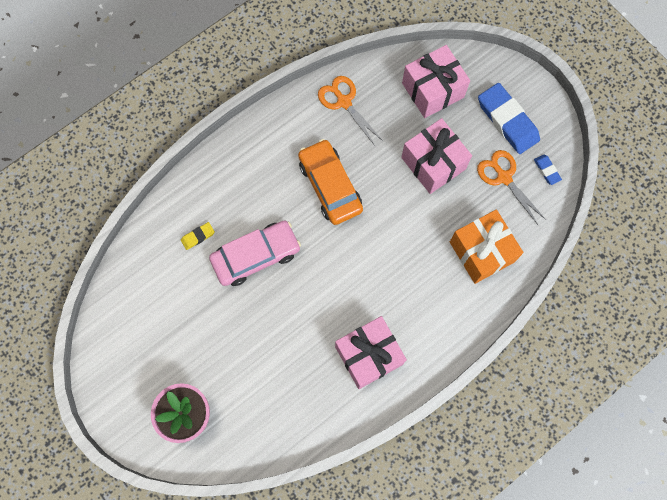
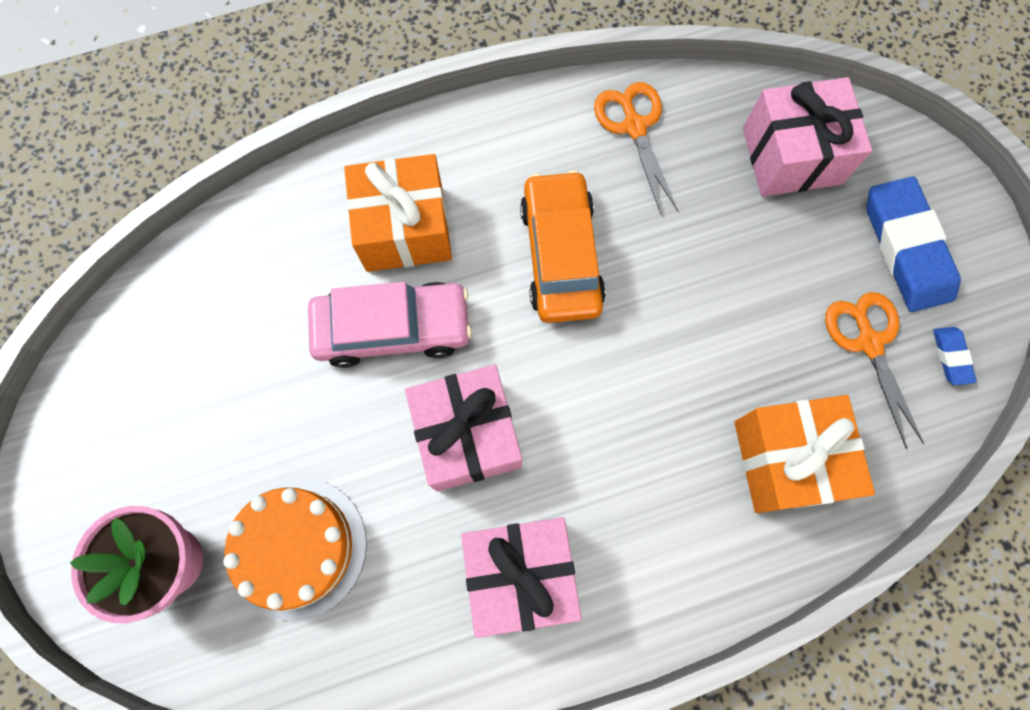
camera: 20 degrees right, 0 degrees up
(198, 236) = (311, 263): yellow eraser -> none
(241, 200) = (404, 229): none -> orange gift
(251, 384) = (297, 547): none -> orange cake
(433, 163) = (751, 276): pink gift -> pink gift (467, 435)

